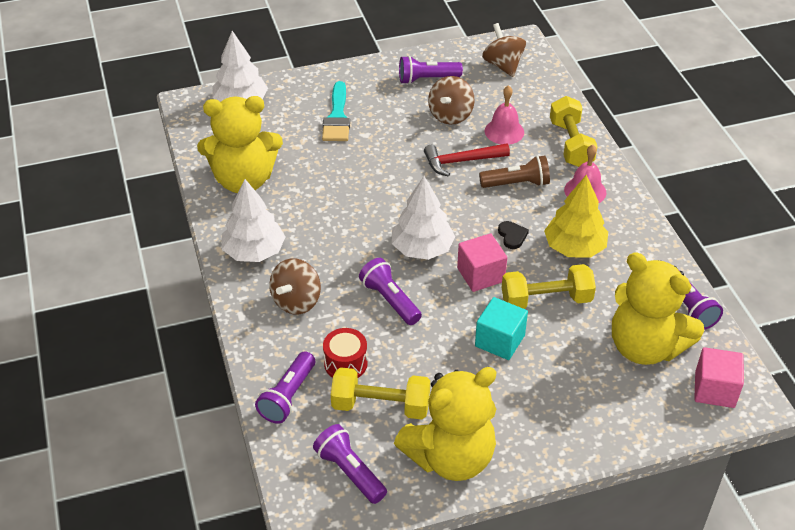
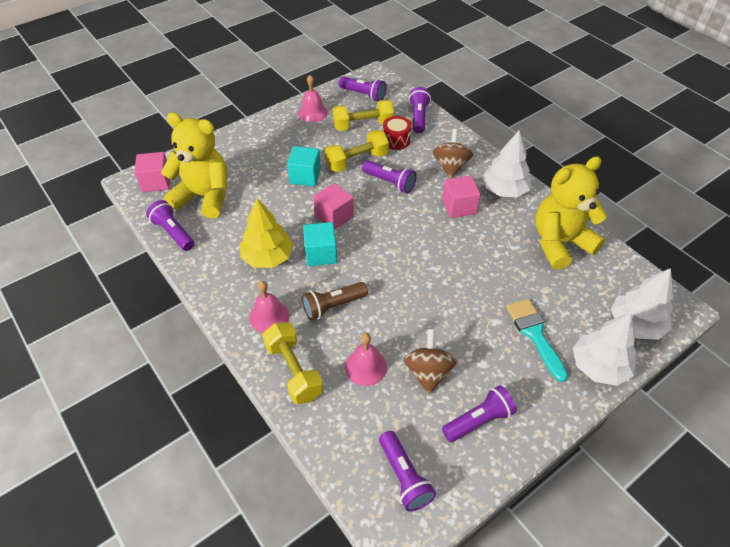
camera: 160 degrees right, 5 degrees up
(323, 247) = (459, 206): none -> pink cube
(422, 249) = (386, 224): white tree -> white tree (599, 366)
(450, 457) = (312, 112): yellow teddy bear -> pink bell
(461, 161) = (392, 316): red hammer -> none
(503, 65) = (404, 477): brown spinning top -> purple flashlight
(512, 236) = (321, 254): black heart -> turquoise cube
(546, 300) = (280, 210): yellow dumbbell -> yellow dumbbell (357, 161)

